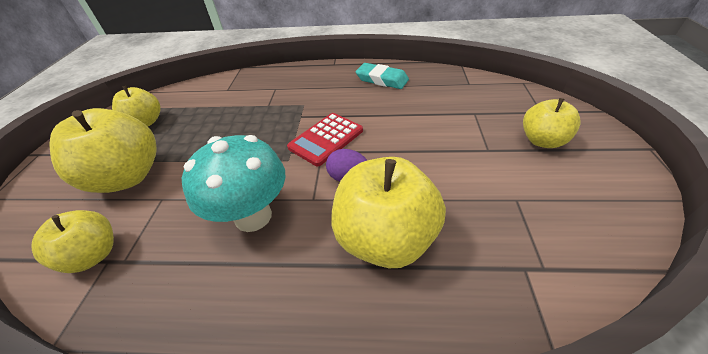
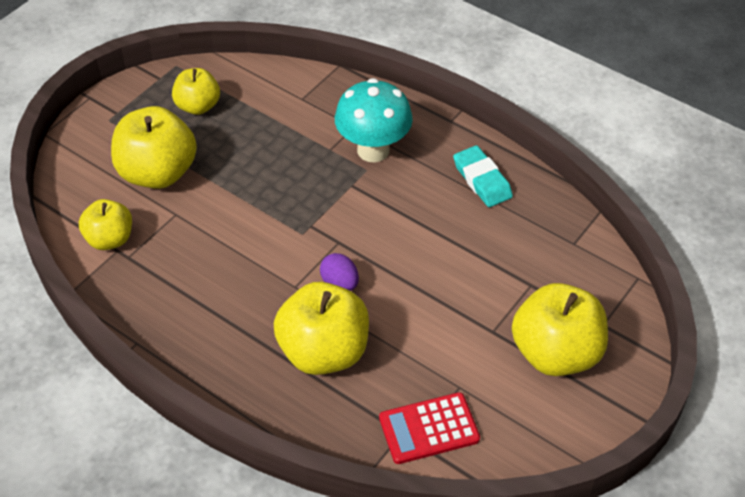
camera: 30 degrees right, 5 degrees up
(253, 216) = (238, 274): turquoise mushroom -> turquoise mushroom (373, 150)
(326, 139) = (353, 230): red calculator -> red calculator (429, 429)
(542, 141) = (555, 353): yellow apple -> yellow apple, size x1.67

